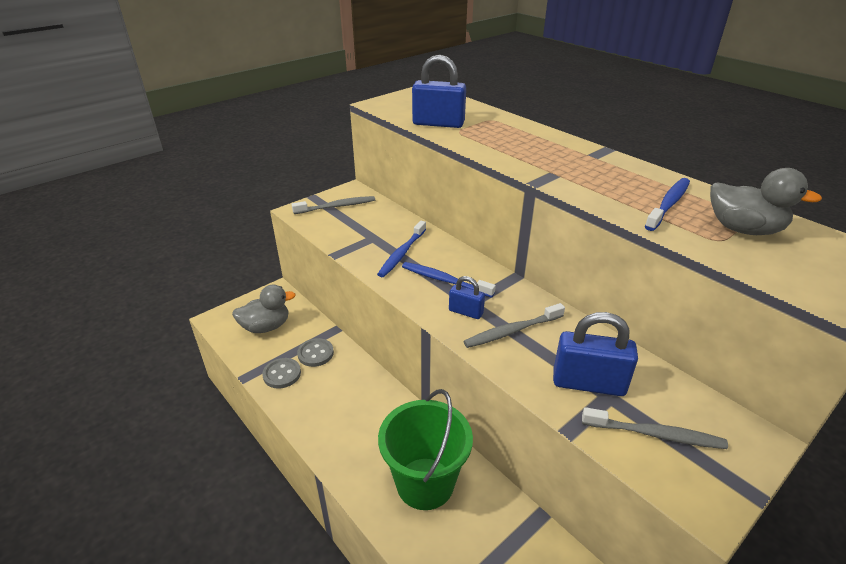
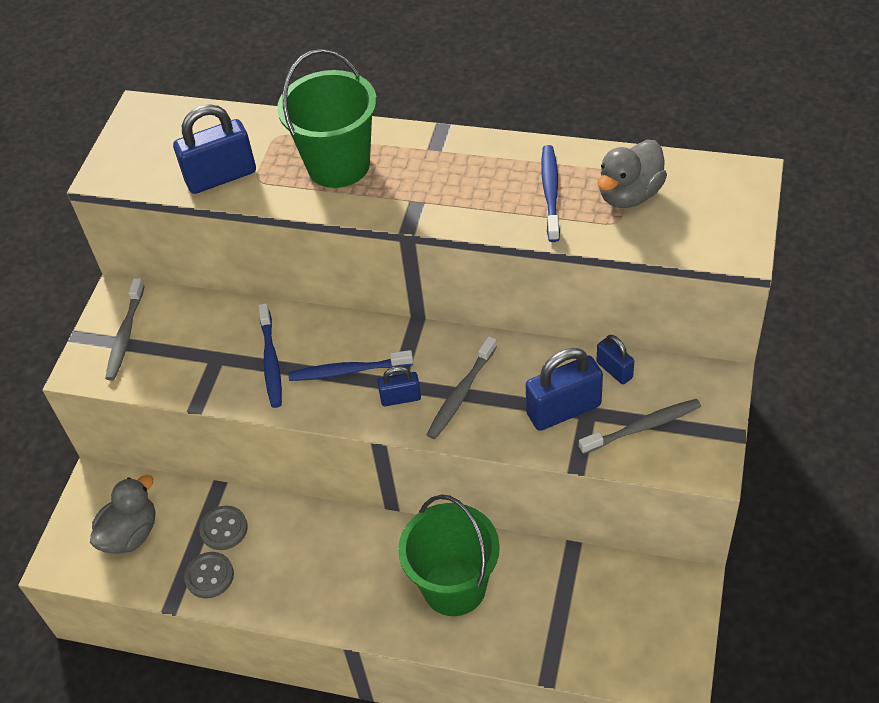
camera: 30 degrees left, 15 degrees up
(337, 206) = (125, 335): grey toothbrush -> grey toothbrush turned 150 degrees clockwise
(517, 142) = (338, 165): none -> green bucket
(655, 379) = (614, 370): none -> blue padlock
(743, 229) = (629, 195): grey duck -> grey duck turned 135 degrees clockwise

